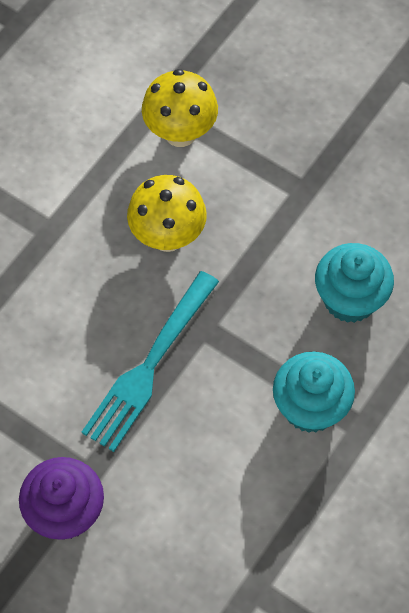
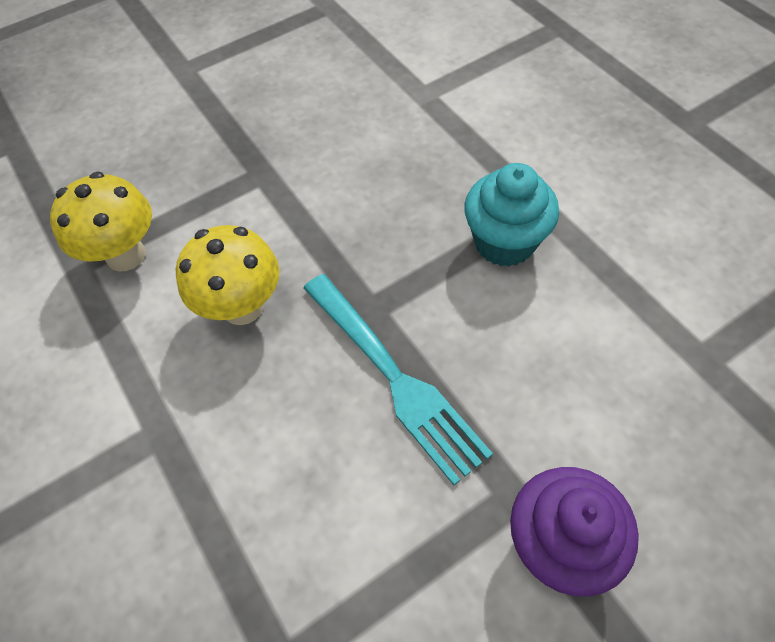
camera: 65 degrees left, 5 degrees down
(350, 299) = (399, 175): turquoise cupcake -> none

